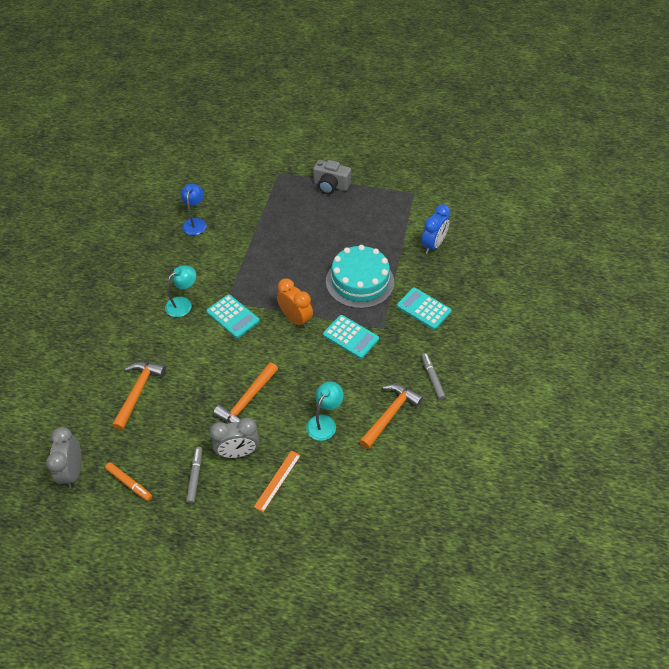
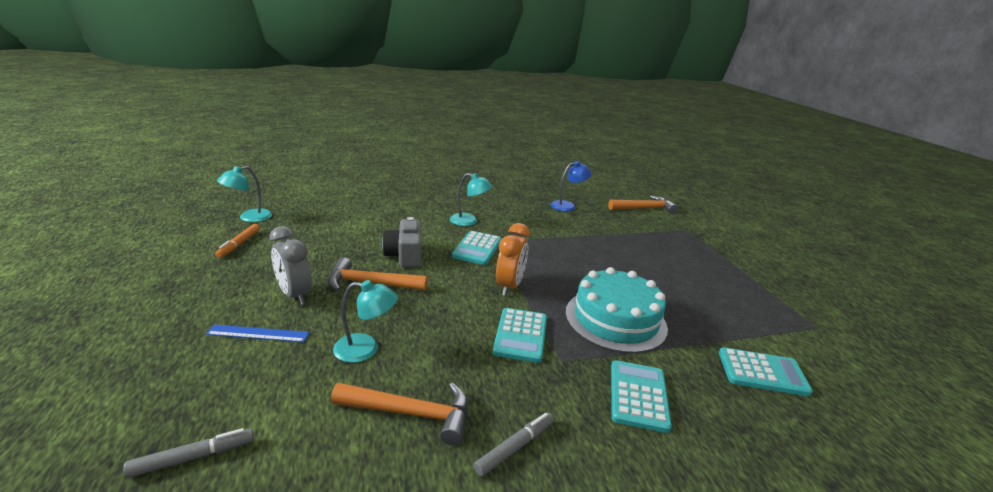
camera: 60 degrees right, 25 degrees down
(73, 471) = (249, 218): grey clock -> turquoise lamp
(138, 392) = (350, 225): orange hammer -> orange hammer (644, 208)
(195, 476) = (254, 276): grey marker -> grey marker (193, 457)
(277, 480) = (258, 333): orange ruler -> blue ruler
(331, 186) = (721, 262): grey camera -> grey camera (405, 255)
(433, 245) = (762, 372): blue clock -> turquoise calculator

